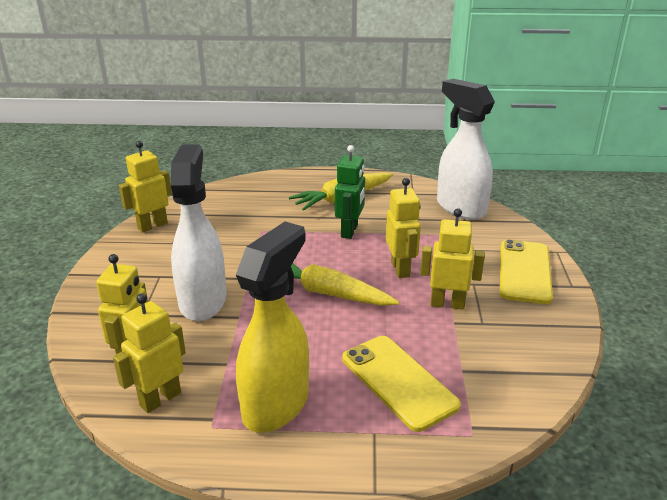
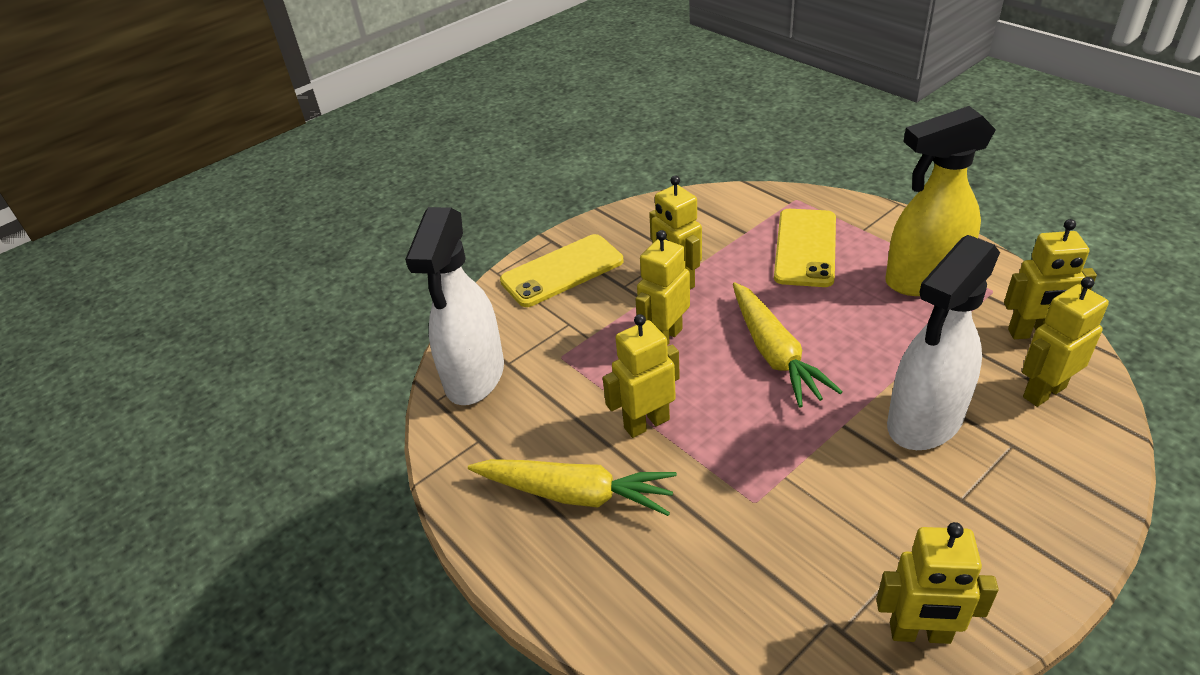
camera: 130 degrees left, 10 degrees up
(350, 231) = (646, 423): green robot -> yellow robot

